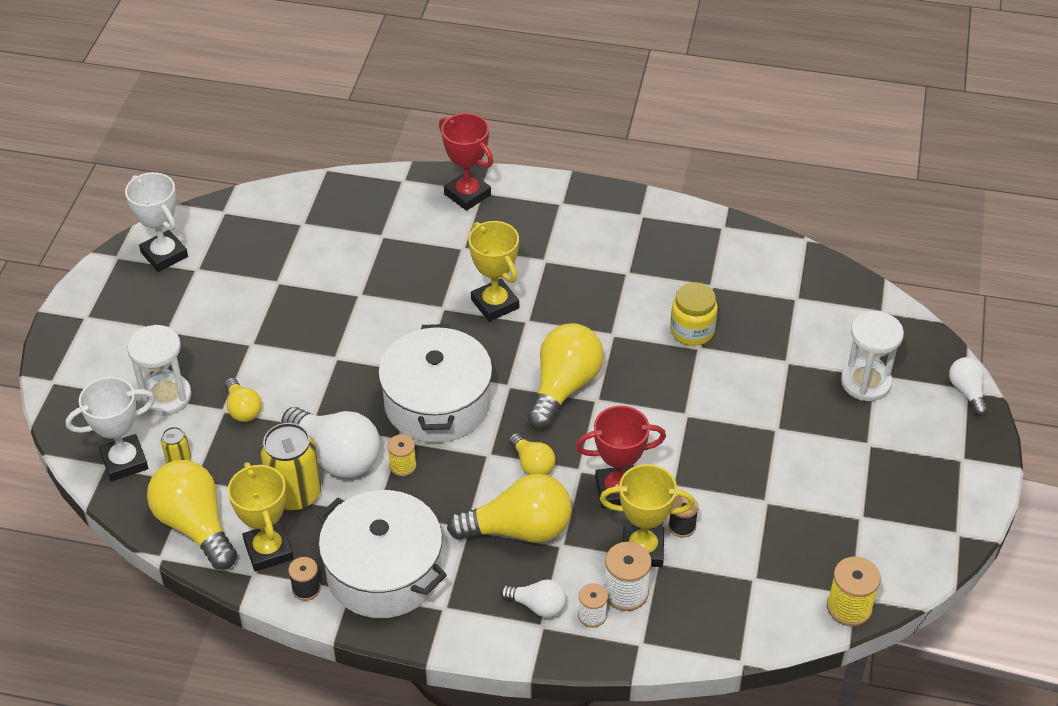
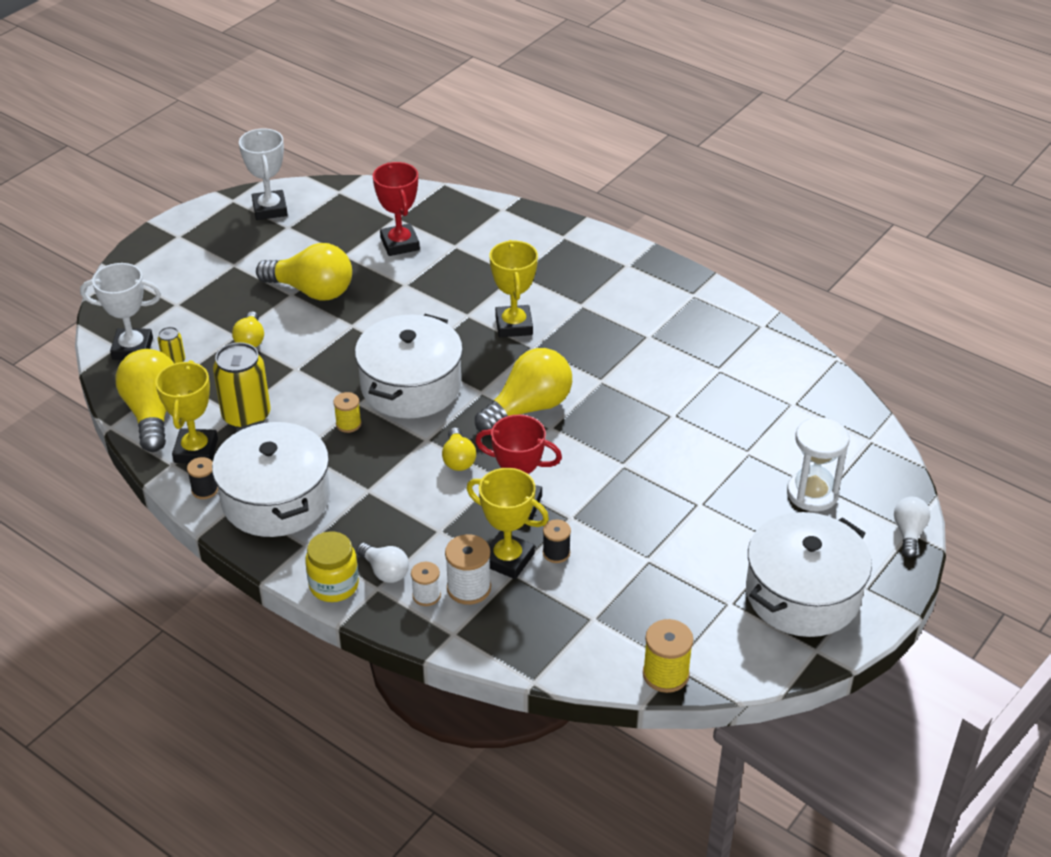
camera: 25 degrees right, 5 degrees down
(166, 396) = (197, 312): white hourglass -> none
(336, 456) = (299, 399): white light bulb -> none
(467, 194) = (549, 235): red trophy -> red trophy (399, 244)
(519, 529) = (411, 506): yellow light bulb -> yellow light bulb (312, 291)
(692, 331) = (675, 400): yellow jar -> yellow jar (334, 585)
(915, 484) = (803, 594): none -> white pot

